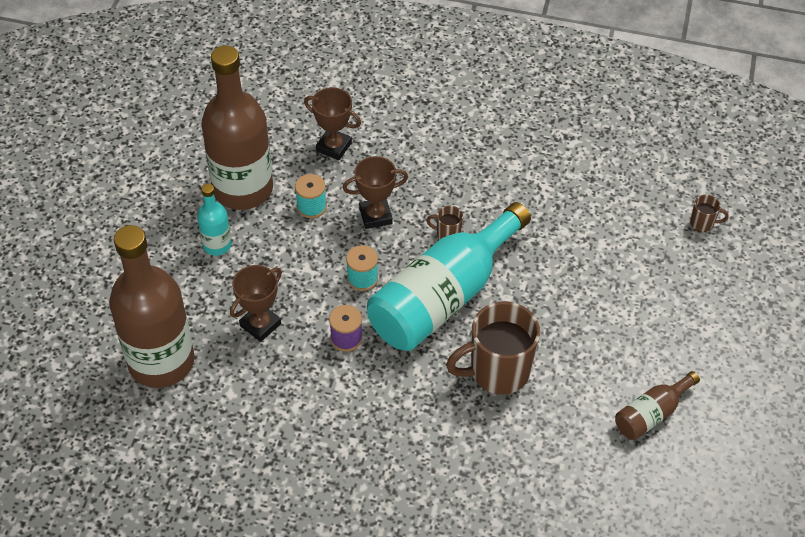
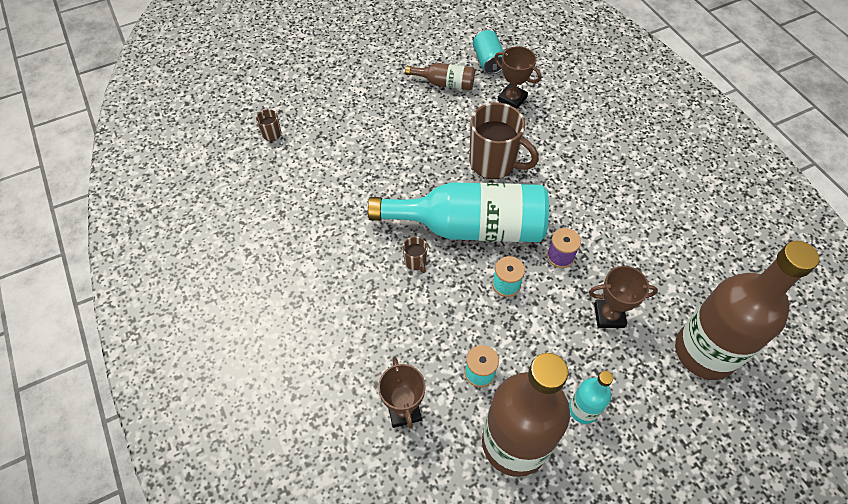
camera: 130 degrees left, 5 degrees up
(375, 216) = (444, 320): brown trophy -> brown trophy (512, 99)
(653, 485) = (488, 61): none -> turquoise can

